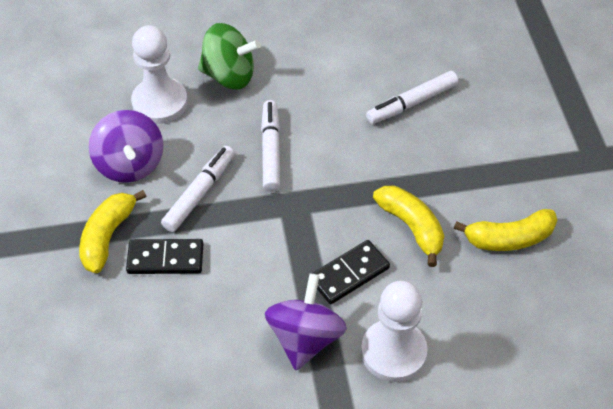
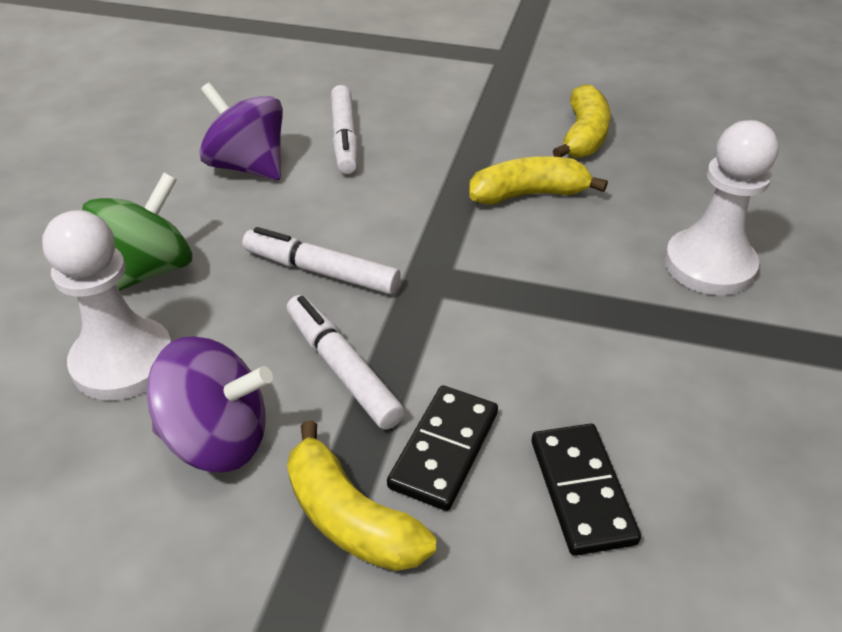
camera: 65 degrees left, 10 degrees down
(305, 338) = (660, 336): purple spinning top -> purple spinning top (248, 166)
(349, 274) = (573, 264): black domino -> black domino (581, 491)

